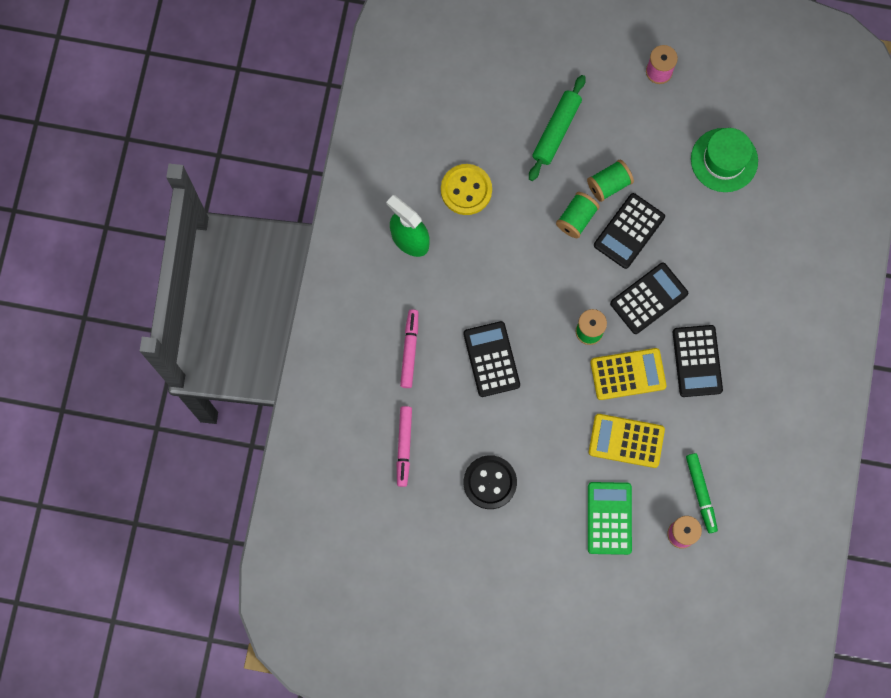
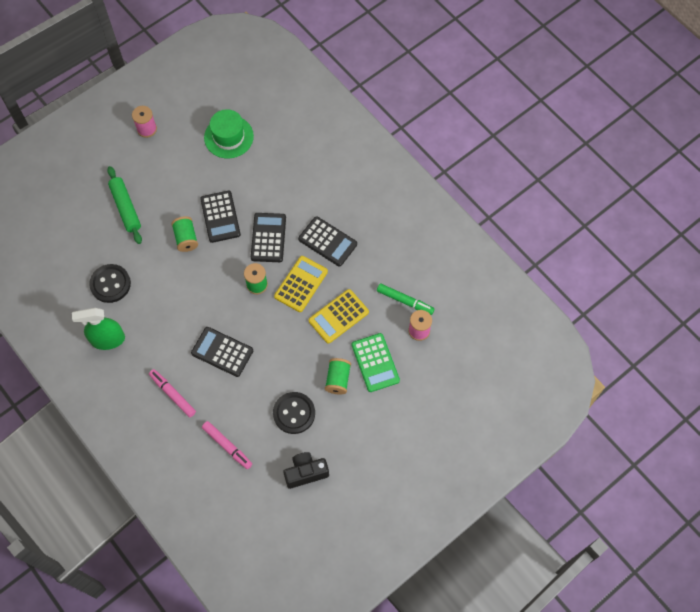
camera: 50 degrees left, 10 degrees down
(441, 544) = (306, 473): none -> black camera
(466, 190) = (110, 284): yellow button -> black button
(609, 184) = (184, 206): green spool -> green spool (338, 379)
(609, 518) = (375, 362): green calculator -> green calculator turned 150 degrees counterclockwise

